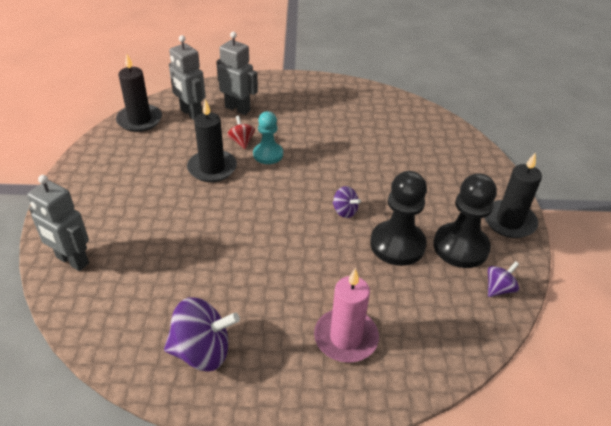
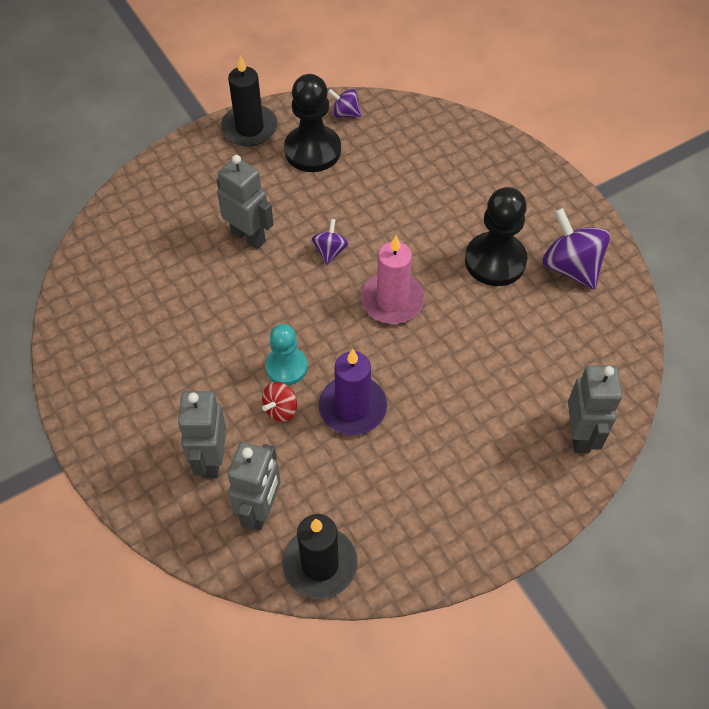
camera: 120 degrees left, 15 degrees up
(212, 168) = (352, 407): black candle -> purple candle
(346, 338) = (477, 186): pink candle -> pink candle (392, 300)
(390, 179) = (248, 236): none -> grey robot
(397, 245) = (345, 194): black pawn -> black pawn (495, 261)

